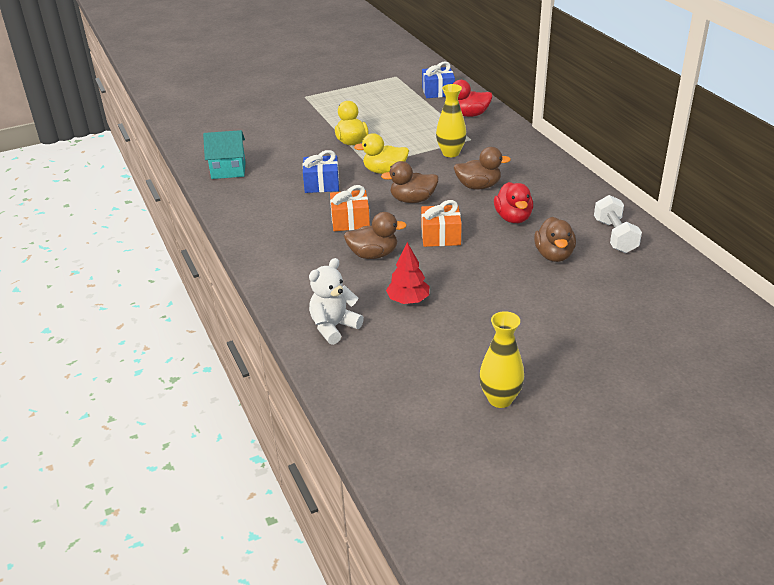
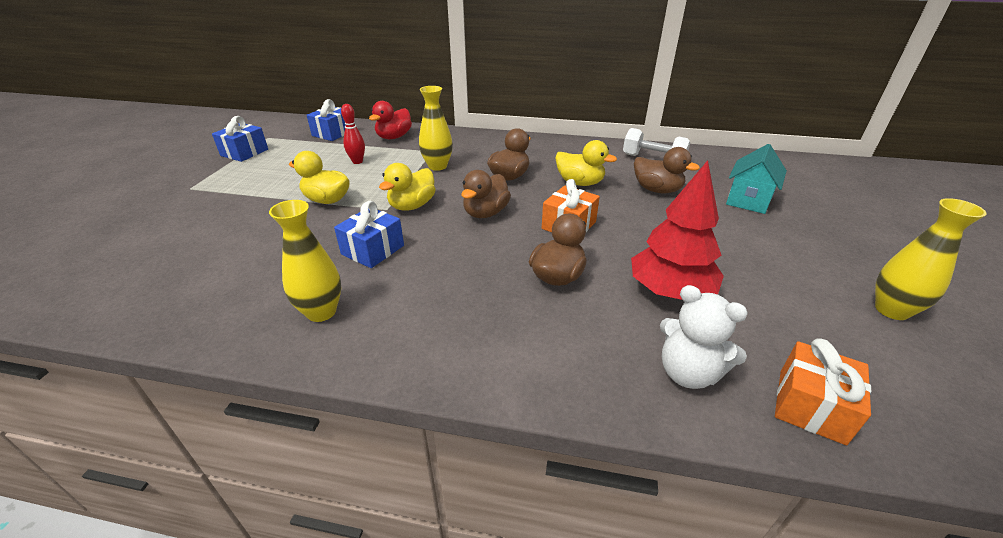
camera: 55 degrees left, 0 degrees up
(228, 170) = (218, 305): turquoise house -> turquoise house (748, 200)
(255, 199) = (321, 312): none -> yellow vase
(334, 327) = (688, 373): white teddy bear -> white teddy bear turned 45 degrees counterclockwise
(350, 221) = (473, 263): orange gift -> orange gift (811, 406)
(365, 83) = (244, 152): none -> blue gift
(408, 300) = (669, 291): red tree -> red tree, size x1.57
(412, 123) = (357, 162): none -> red bowling pin
(513, 218) = (580, 183): red duck -> yellow duck

